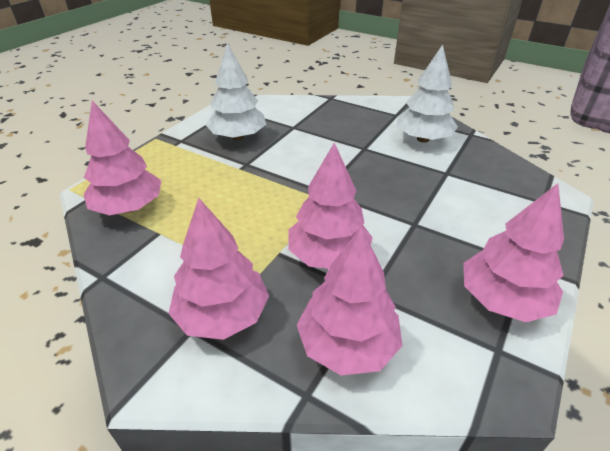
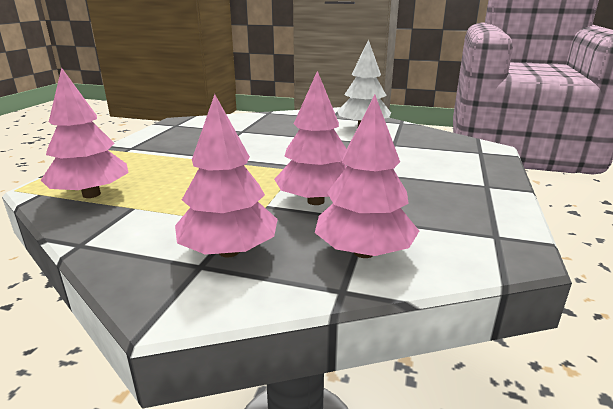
camera: 15 degrees left, 15 degrees down
(238, 137) = (190, 141): white tree -> none
(502, 299) = (482, 207): pink tree -> none

